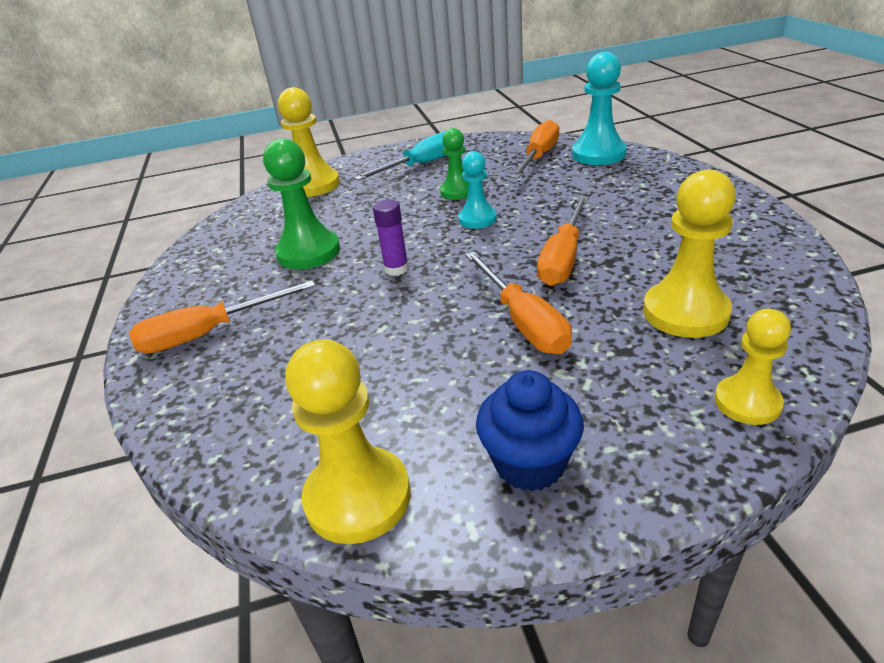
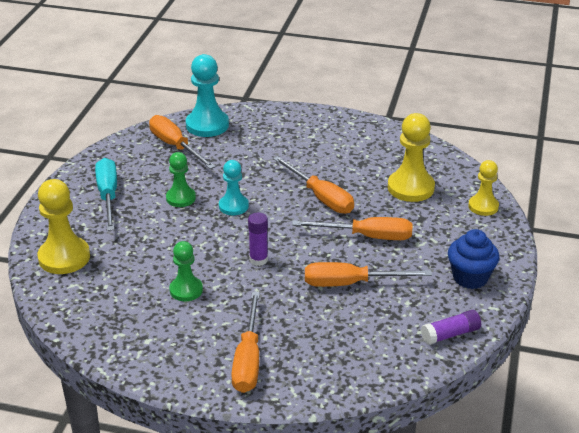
camera: 65 degrees left, 0 degrees up
(308, 252) = (186, 290): green pawn -> green pawn, size x0.62
(358, 497) = (450, 334): yellow pawn -> purple glue stick
(407, 348) = (351, 283): none -> orange screwdriver

